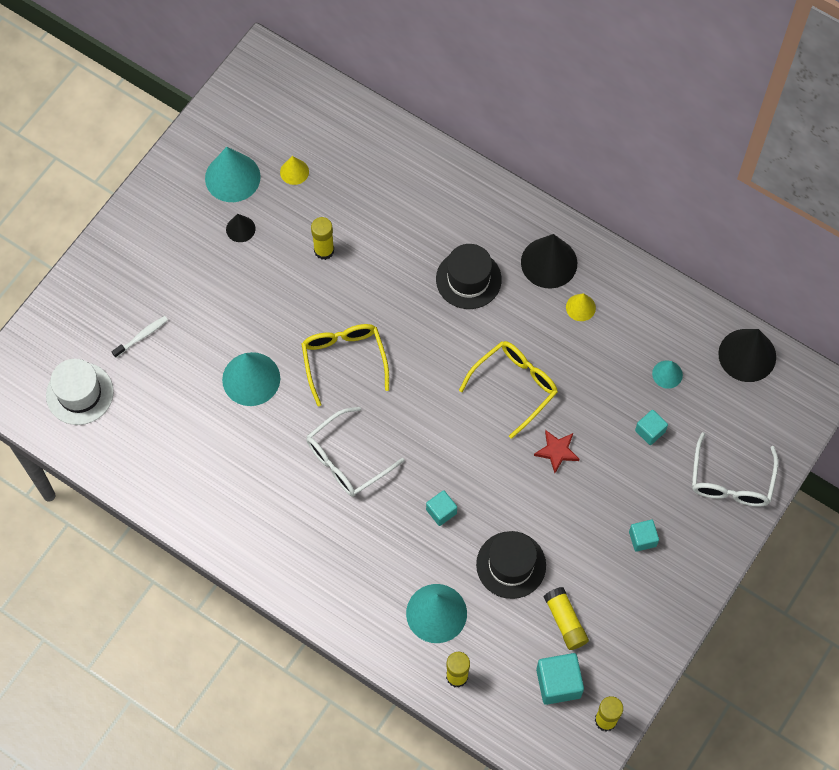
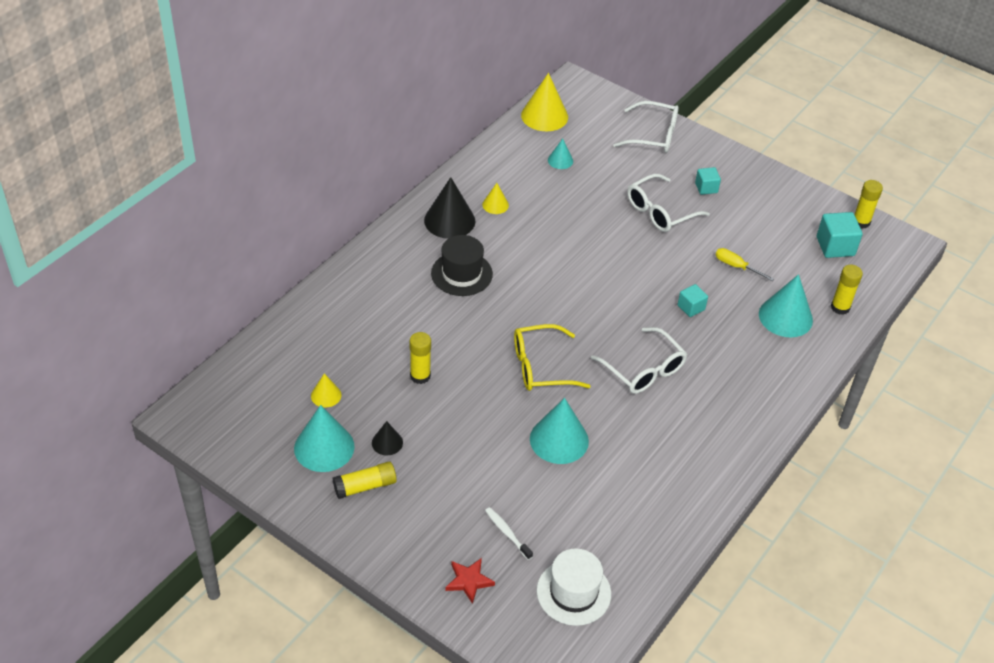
camera: 90 degrees left, 20 degrees down
(511, 565) = (736, 266): black hat -> yellow screwdriver
(515, 386) = (570, 251): yellow glasses -> none
(557, 451) = (631, 230): red star -> red star (469, 581)
(565, 621) = (782, 238): yellow glue stick -> yellow glue stick (365, 486)
(593, 484) = (660, 212): none -> white glasses
(650, 431) = (611, 175): turquoise cube -> none
(747, 355) = (544, 116): black cone -> yellow cone

